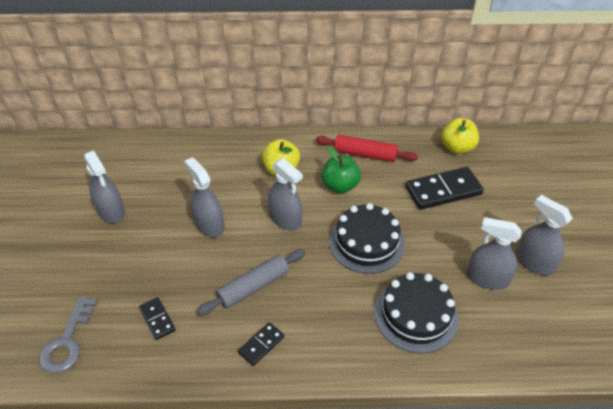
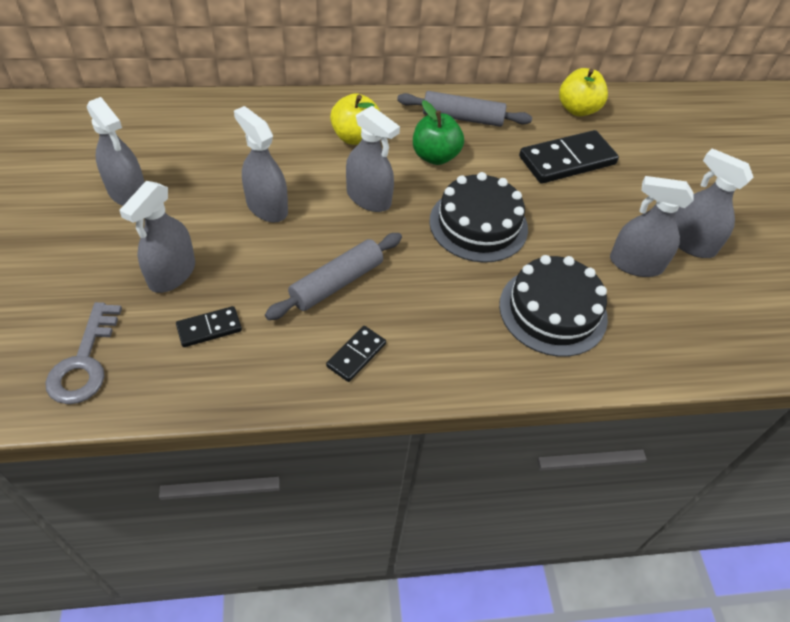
camera: 10 degrees left, 5 degrees up
(135, 275) = (172, 273): none -> grey spray bottle
(157, 319) = (209, 328): black domino -> black domino turned 75 degrees counterclockwise
(365, 154) = (462, 118): red rolling pin -> grey rolling pin

